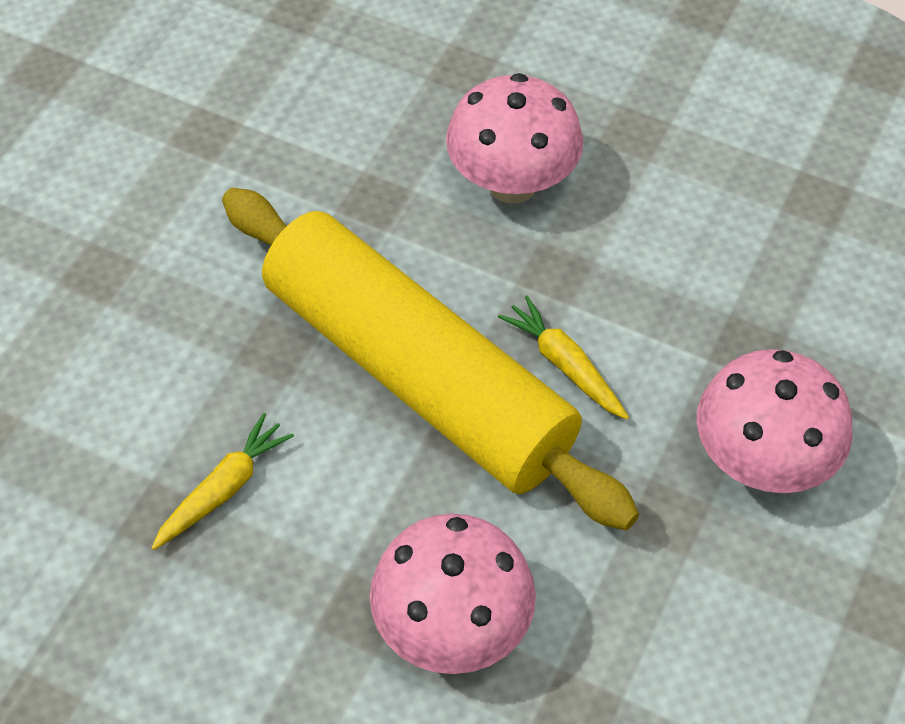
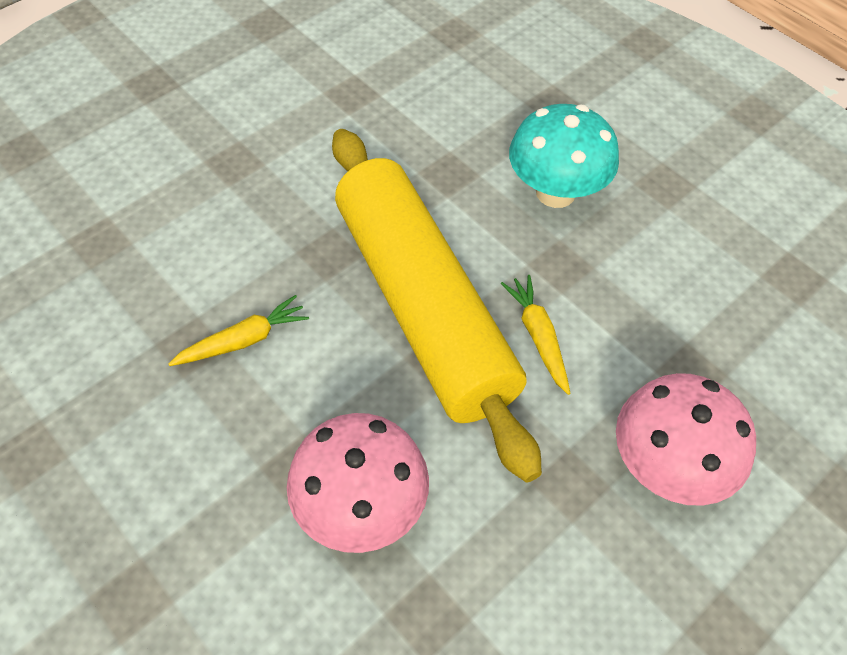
camera: 20 degrees right, 0 degrees up
(512, 183) = (555, 192): pink mushroom -> turquoise mushroom

